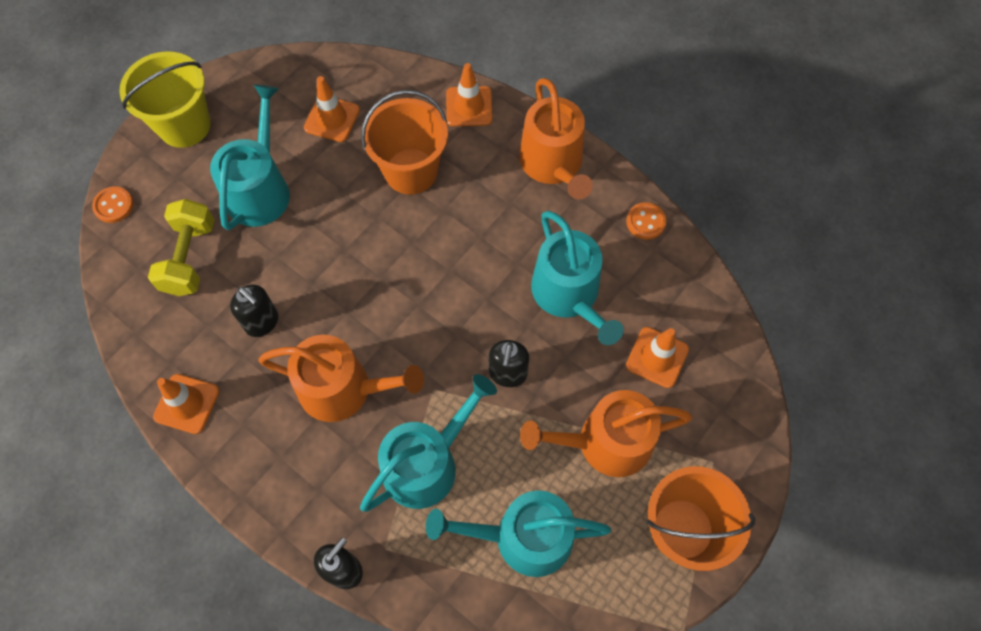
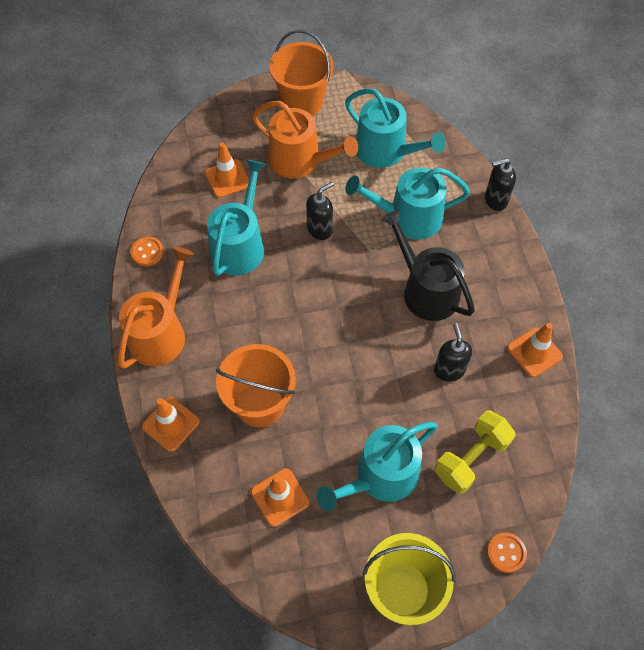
camera: 140 degrees left, 5 degrees down
(343, 389) = (426, 290): orange watering can -> black watering can

